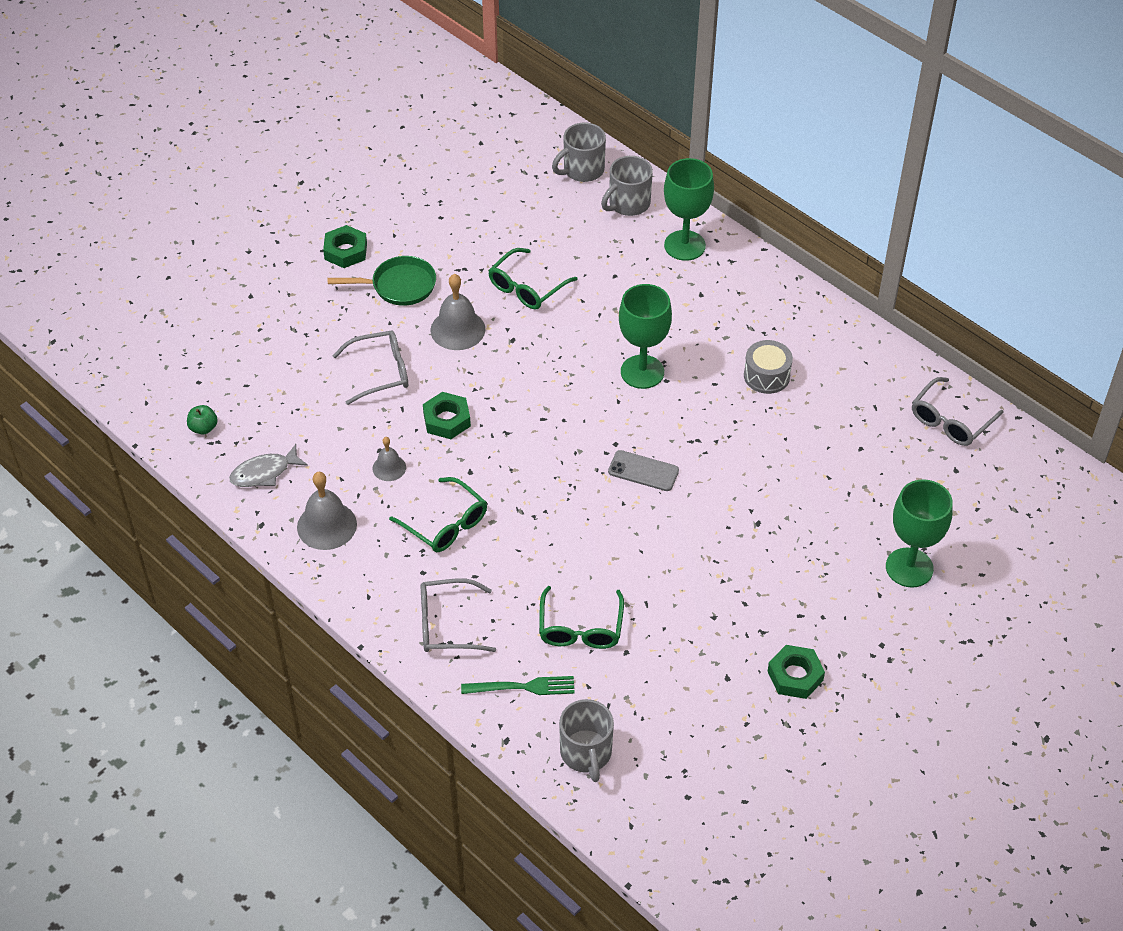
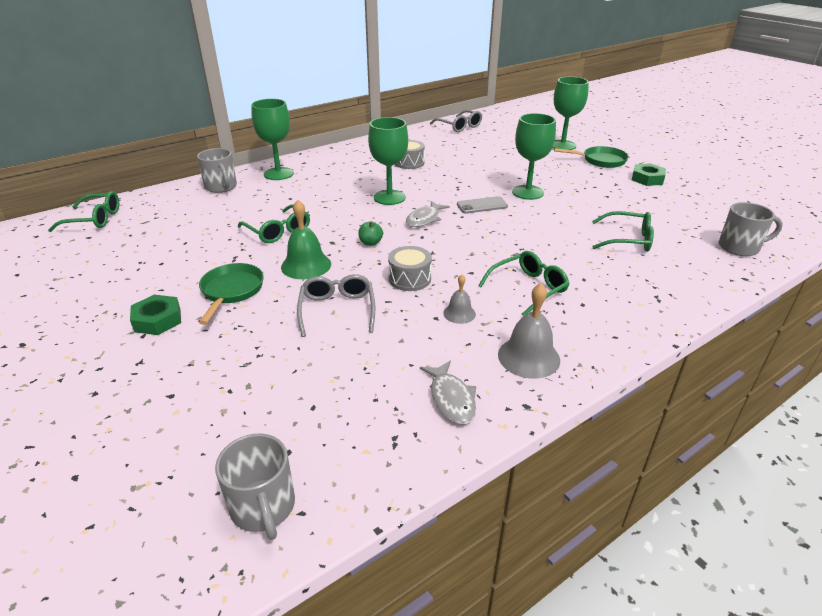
camera: 80 degrees left, 15 degrees down
(203, 428) = (368, 450): green apple -> green apple (370, 243)
(446, 420) = (409, 279): green nut -> grey drum
(446, 624) = (638, 296): grey glasses -> none
(457, 329) = (306, 265): grey bell -> green bell
(519, 131) = (95, 219): none -> green glasses
(524, 687) = (690, 266): green fork -> none
(582, 170) = (169, 199): grey mug -> grey mug (263, 507)
(589, 415) = (424, 219): none -> grey fish
(643, 471) = (482, 205): grey phone -> grey phone turned 45 degrees clockwise
(700, 521) = (527, 192): none -> green goblet
(854, 618) = (600, 161): none -> green pan

